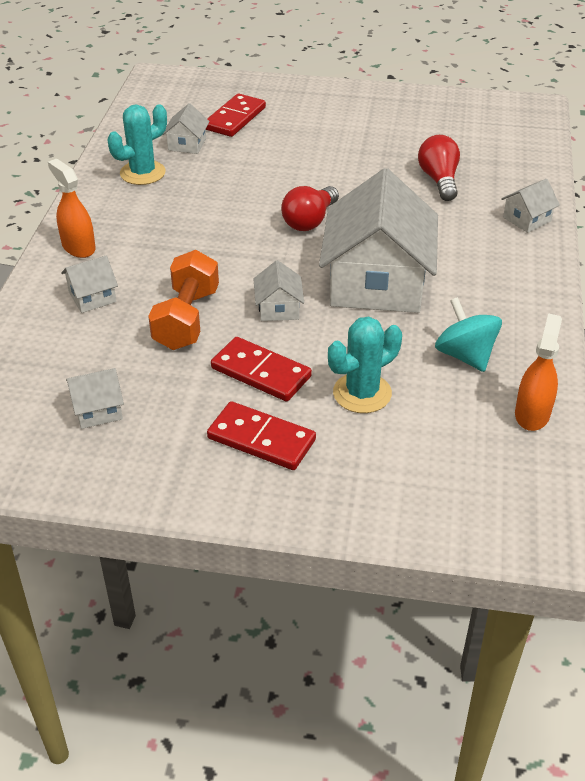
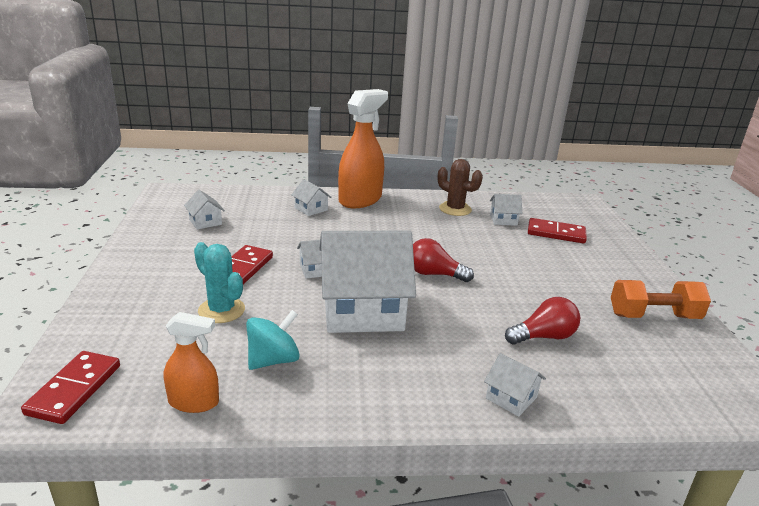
camera: 75 degrees right, 15 degrees down
(78, 247) = (360, 200): orange spray bottle -> orange spray bottle, size x1.83
(142, 173) = (455, 209): turquoise cactus -> brown cactus
(186, 319) = (296, 239): orange dumbbell -> orange dumbbell (653, 316)
(261, 439) = (174, 274): red domino -> red domino (74, 389)

